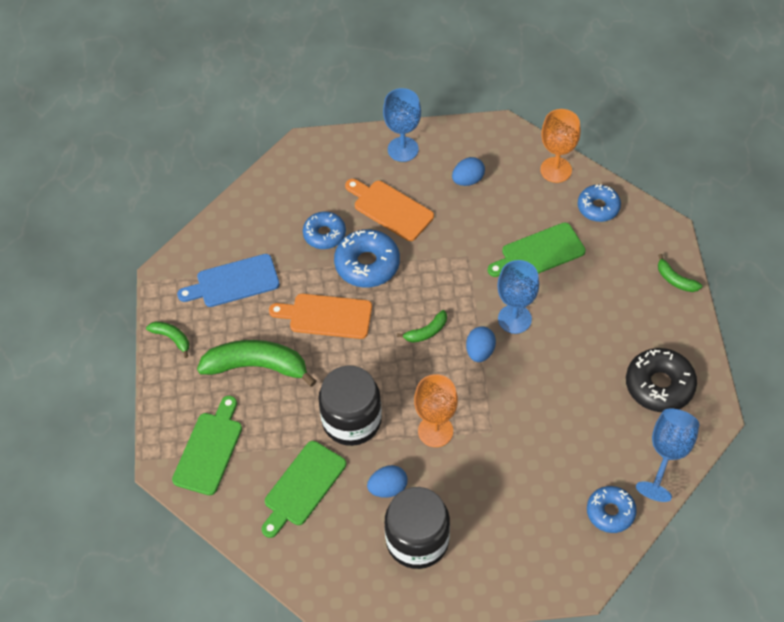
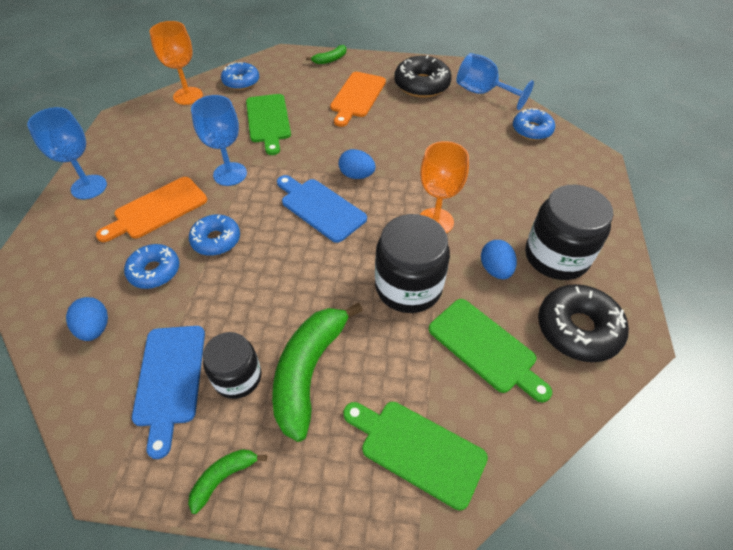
camera: 80 degrees left, 5 degrees down
(243, 322) = (237, 377): none -> black jar
(326, 316) = (266, 287): orange cutting board -> orange cutting board (357, 97)
(336, 558) = (577, 329): none -> black donut
(367, 264) = (216, 240): blue donut -> blue donut, size x0.67
(426, 332) = (320, 208): green banana -> blue cutting board
(468, 180) = (161, 149): blue egg -> blue egg (95, 328)
(514, 319) = (330, 147): blue goblet -> blue goblet (230, 174)

